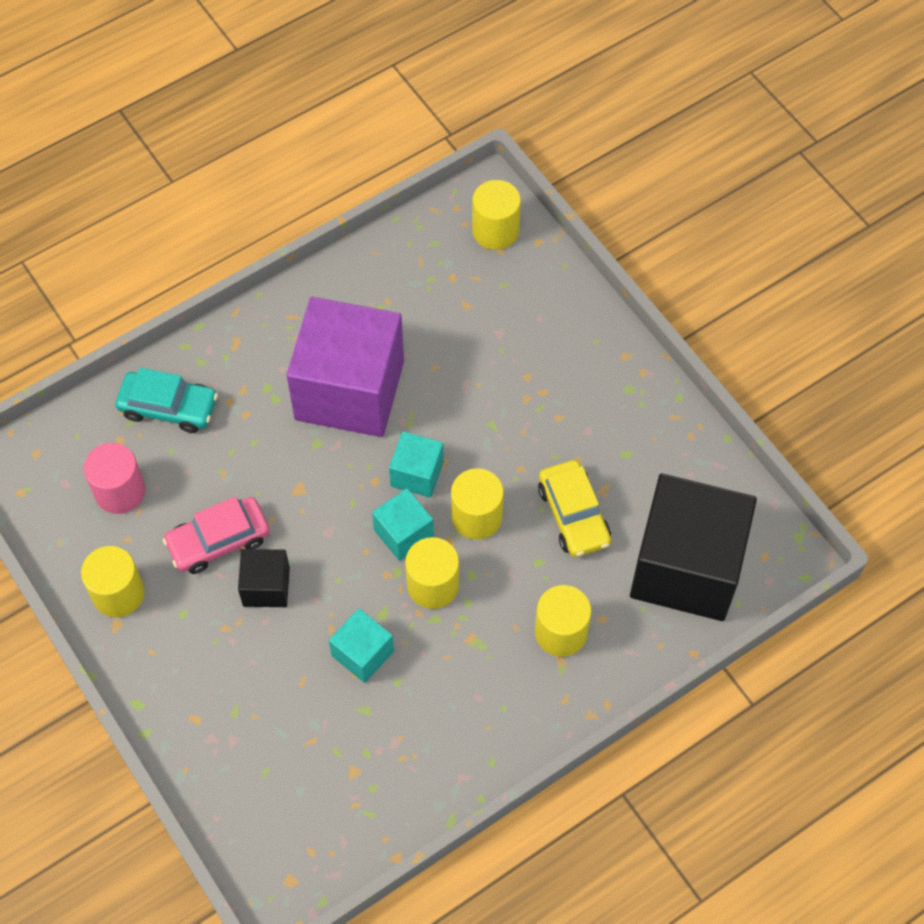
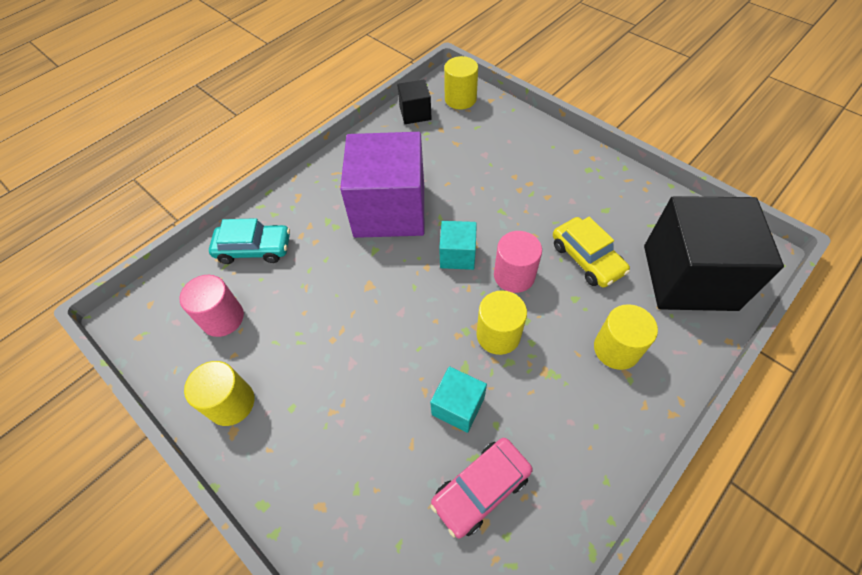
camera: 10 degrees left, 5 degrees down
(218, 541) = (312, 339): pink car -> pink car (481, 489)
(266, 586) = (360, 368): black cube -> black cube (415, 113)
(403, 533) = (461, 300): turquoise cube -> none
(476, 517) = (514, 275): yellow cylinder -> pink cylinder

